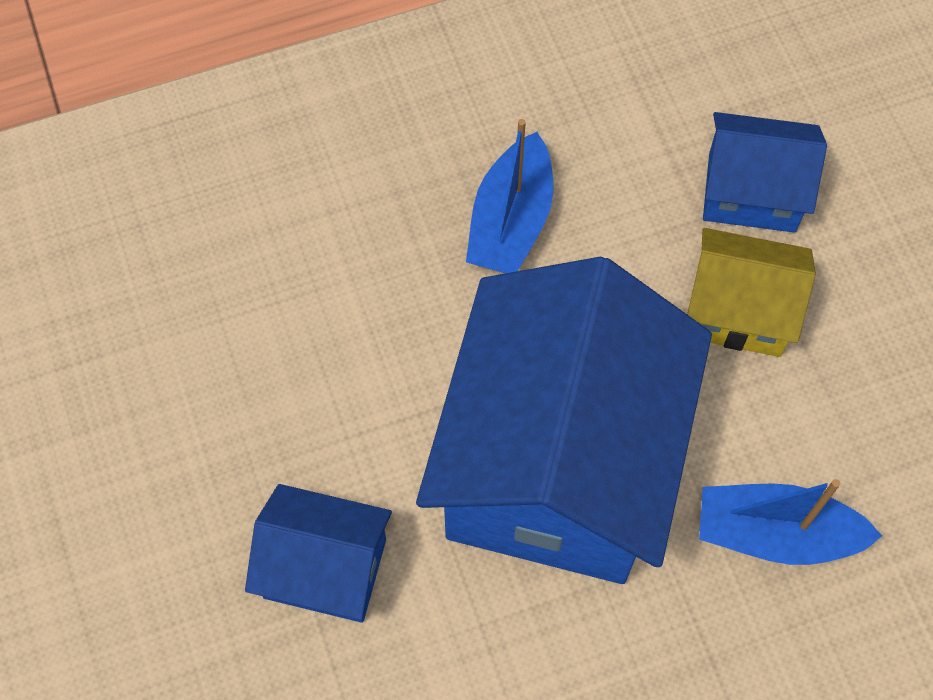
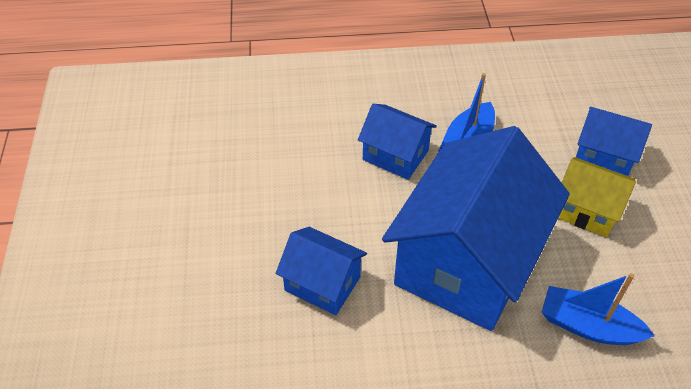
camera: 15 degrees right, 15 degrees down
(390, 276) = (395, 155): none -> blue house

